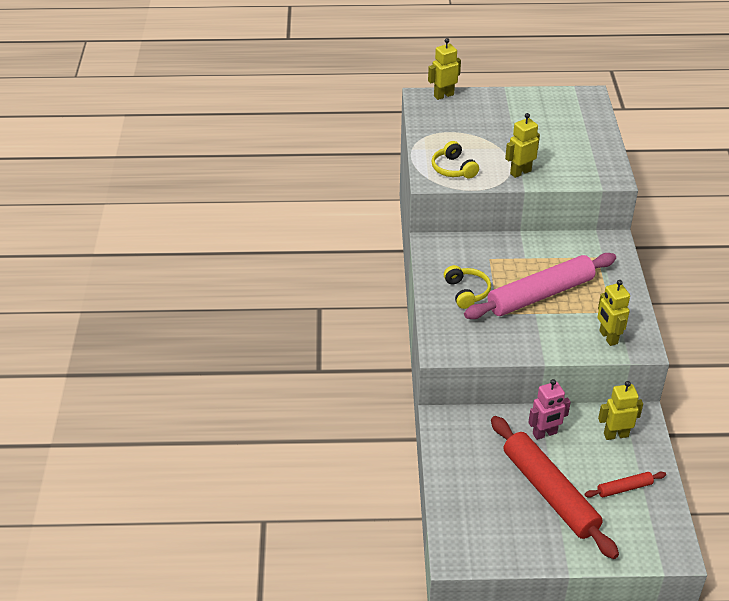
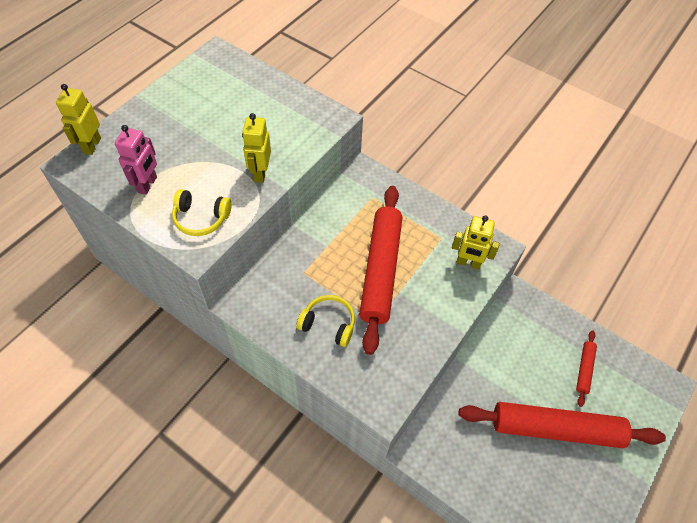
camera: 55 degrees left, 15 degrees up
(540, 294) = (380, 270): pink rolling pin -> red rolling pin
(545, 434) = (491, 381): pink robot -> pink robot (148, 185)
(616, 435) = (526, 330): yellow robot -> none

